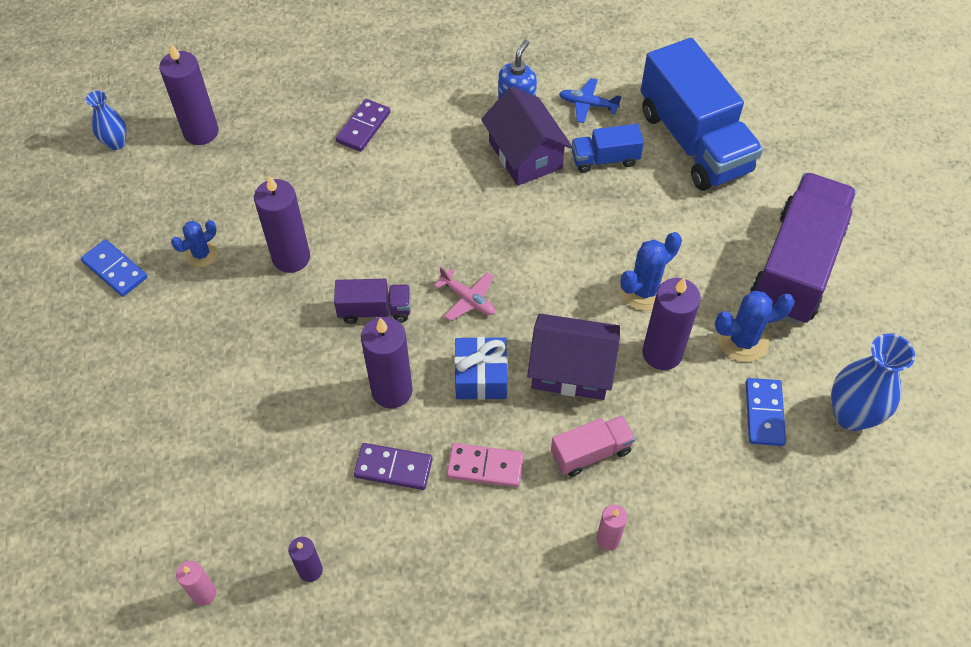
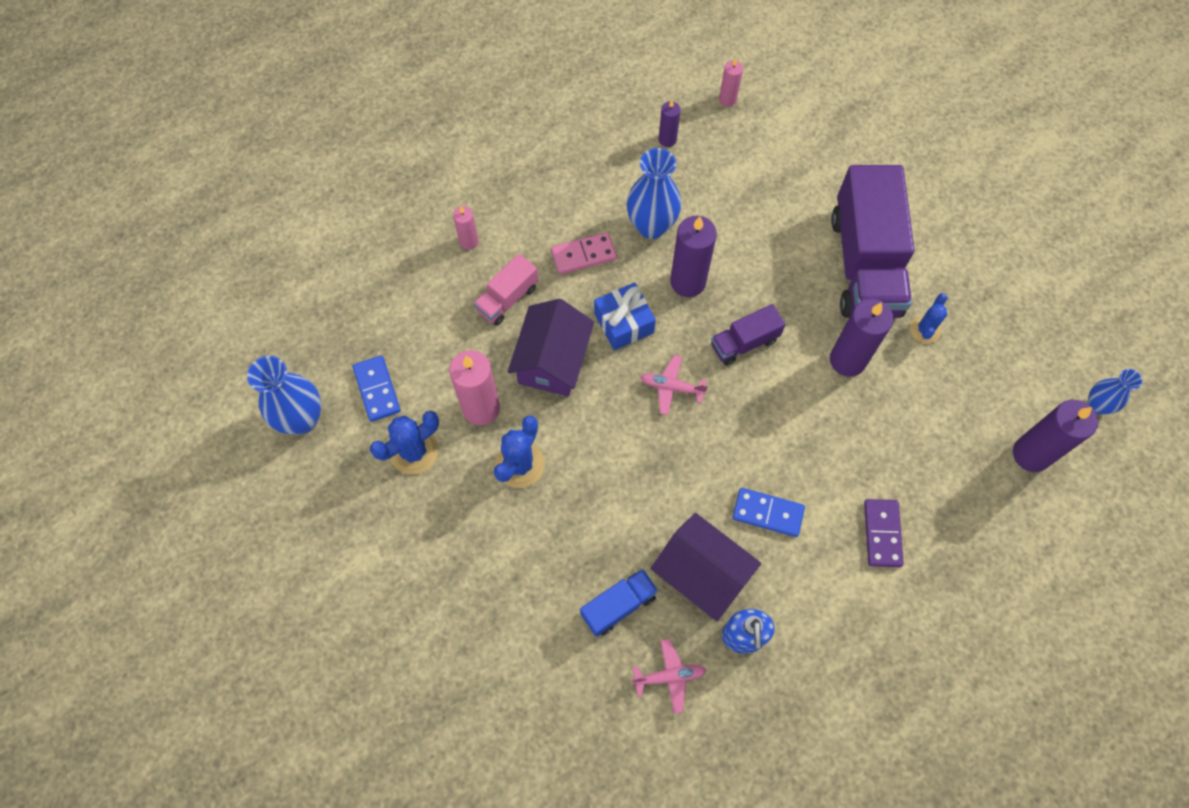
camera: 155 degrees right, 10 degrees up
(115, 270) = (982, 285): blue domino -> blue domino (767, 513)
(393, 468) = (651, 226): purple domino -> blue vase
(571, 369) = (552, 361): purple house -> purple house turned 60 degrees counterclockwise
(588, 104) = (669, 676): blue plane -> pink plane
(662, 353) = (481, 408): purple candle -> pink candle
(693, 141) = (534, 675): blue truck -> none
(796, 267) = (384, 555): purple truck -> purple truck (864, 264)

